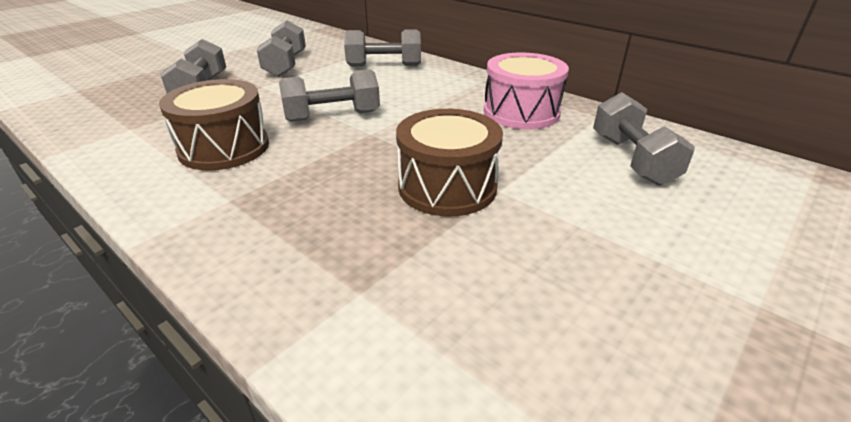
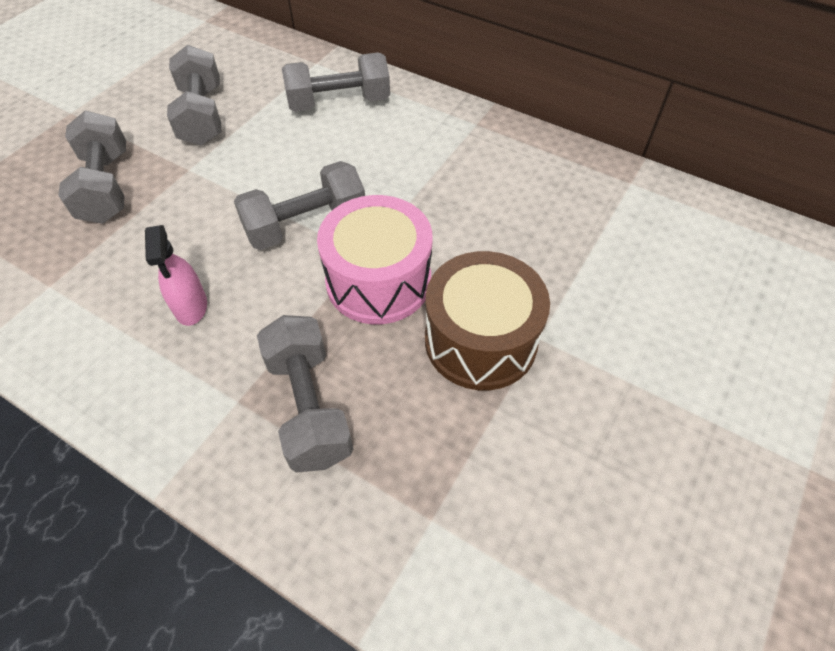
camera: 10 degrees left, 20 degrees up
(224, 148) = (191, 307): brown drum -> pink spray bottle
(521, 112) = (537, 186): pink drum -> pink drum (378, 281)
(632, 159) = (675, 262): grey dumbbell -> grey dumbbell (309, 406)

